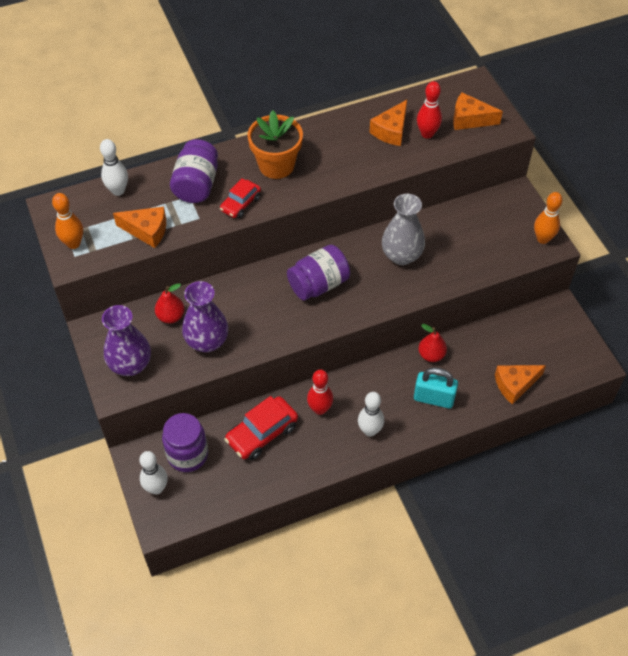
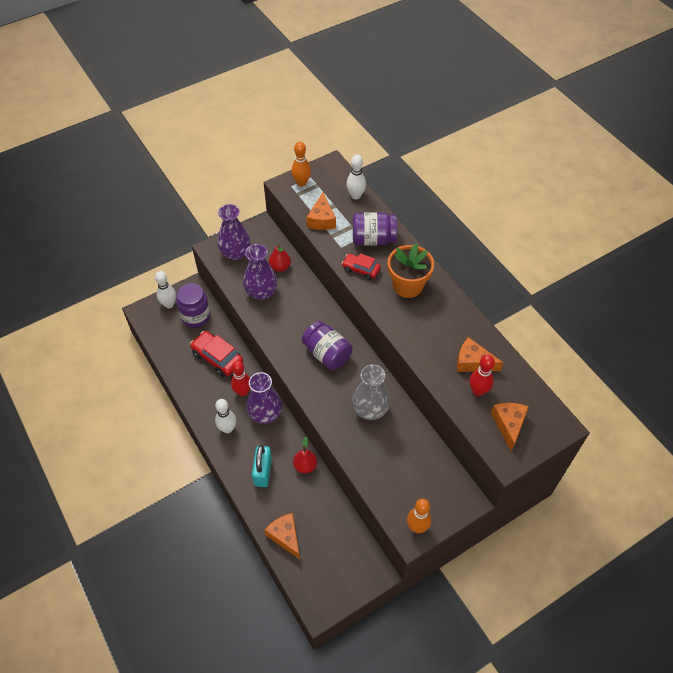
camera: 80 degrees right, 0 degrees up
(356, 387) = (265, 414): none -> purple vase

